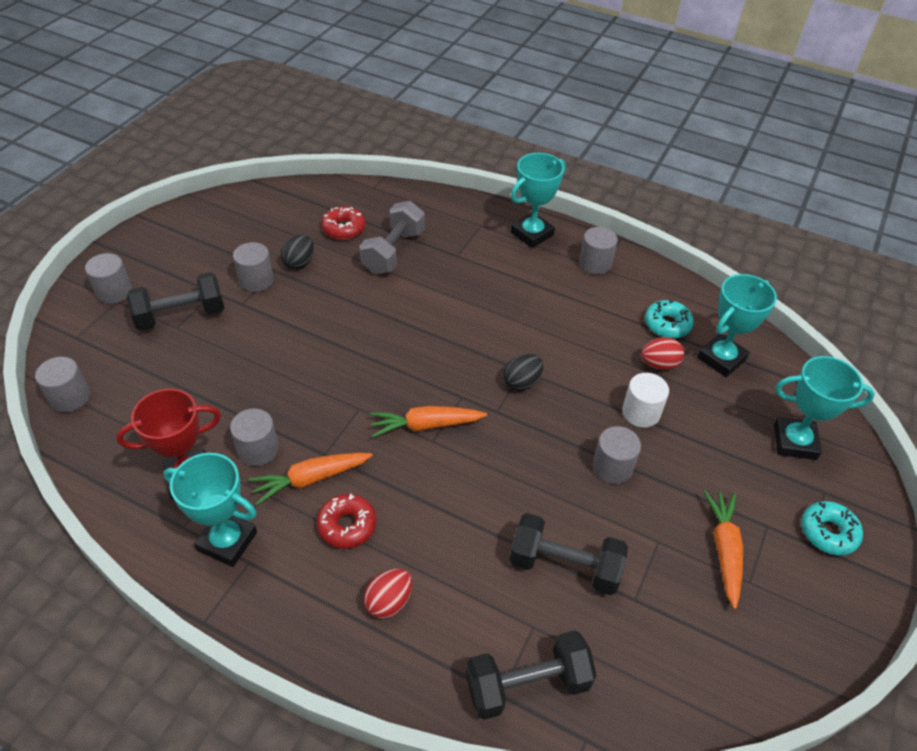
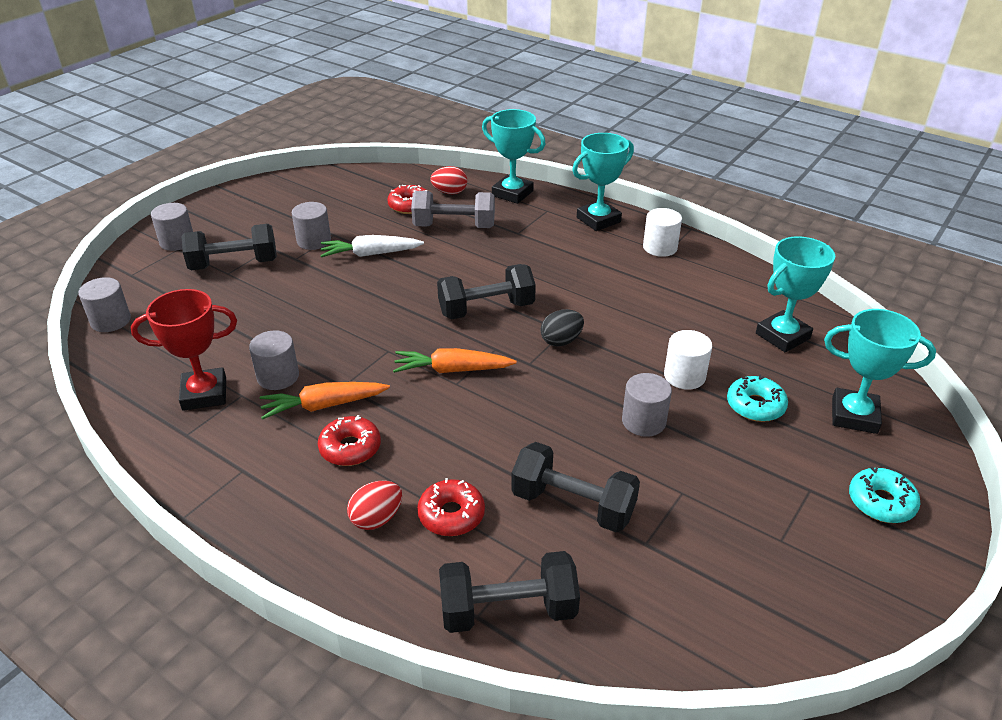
camera: 10 degrees right, 10 degrees down
(227, 541) = (226, 450): turquoise trophy -> turquoise trophy (512, 193)
(299, 262) = (359, 229): black egg -> none
(317, 292) = (370, 254): none -> white carrot
(393, 252) = (454, 226): grey dumbbell -> grey dumbbell turned 60 degrees clockwise
(444, 351) = (486, 309): none -> black dumbbell
(457, 589) = (451, 515): none -> red donut
(595, 263) = (660, 247): grey cylinder -> white cylinder
(659, 364) = (712, 336): red egg -> red egg (449, 192)
(667, 324) = (727, 303): turquoise donut -> turquoise donut (755, 406)
(724, 550) = (756, 507): orange carrot -> none

